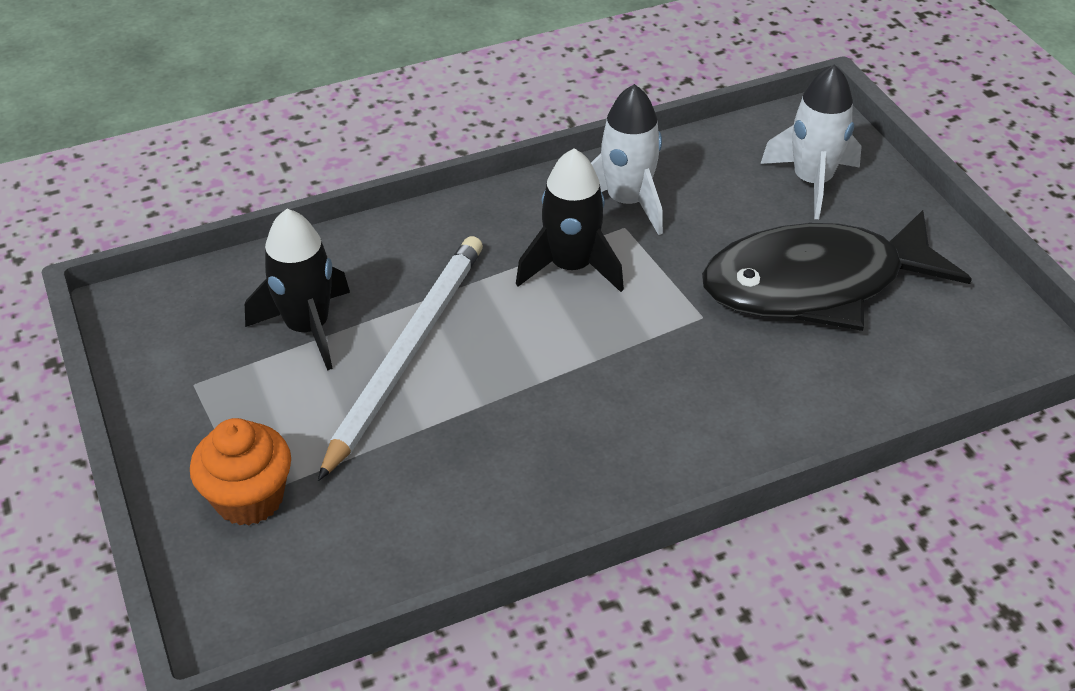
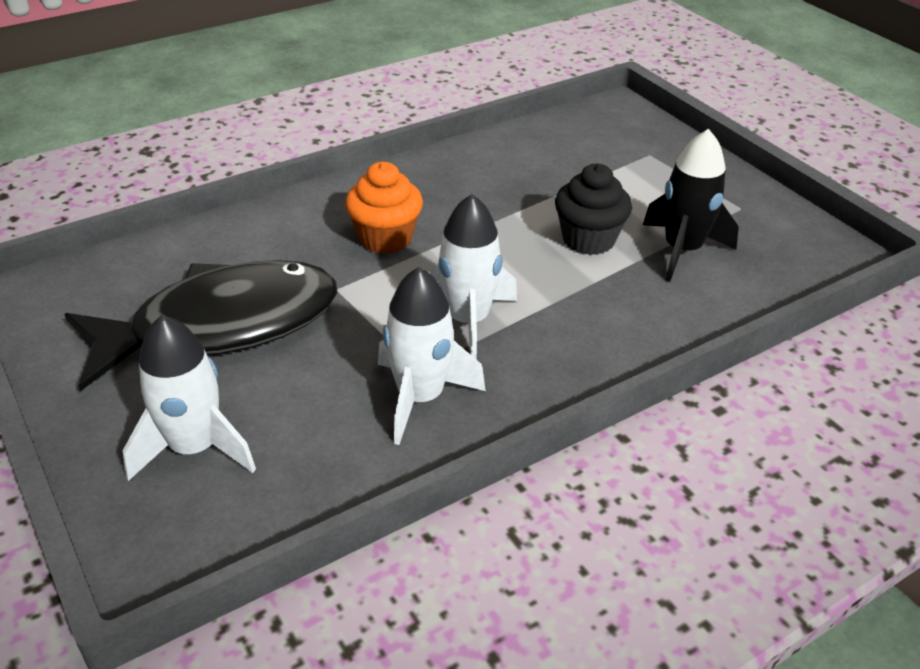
camera: 170 degrees right, 5 degrees down
(249, 498) = (648, 153): orange cupcake -> orange cupcake (385, 238)
(407, 353) = (588, 240): white pencil -> black cupcake
(571, 267) = (467, 321): black rocket -> white rocket

